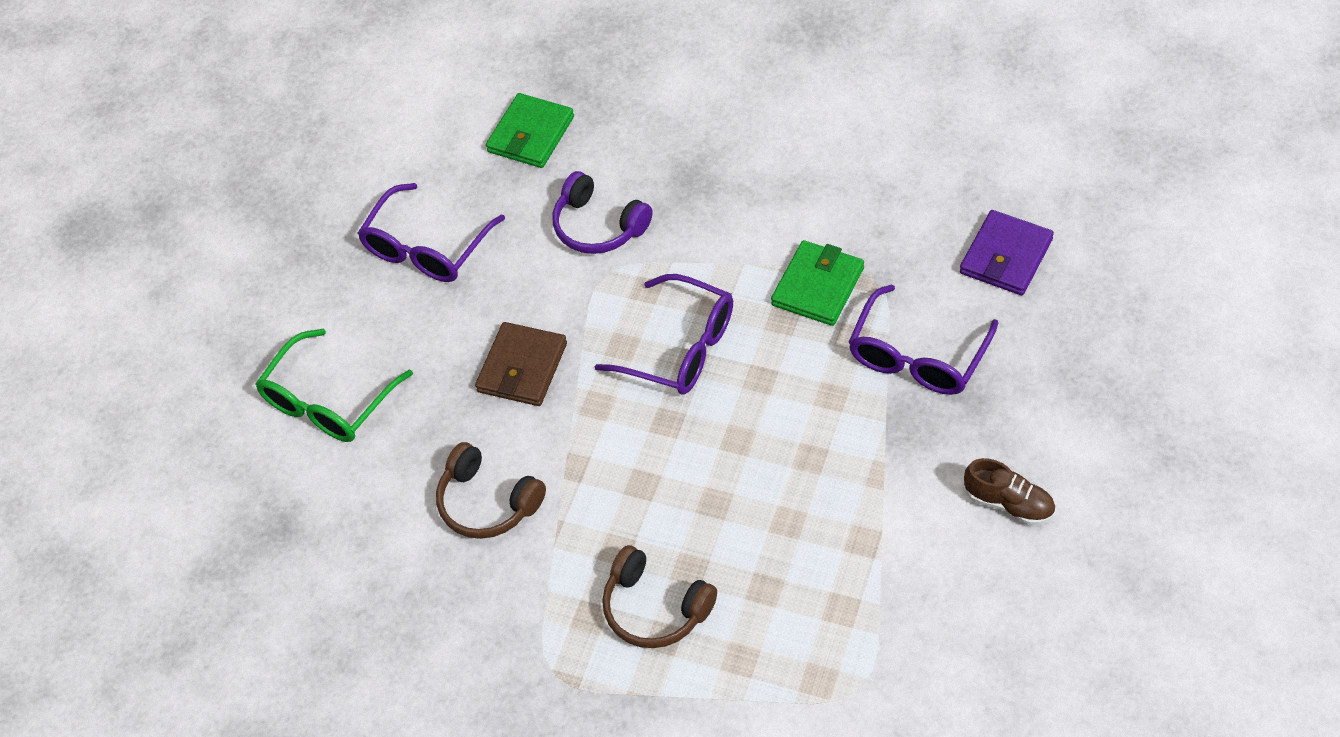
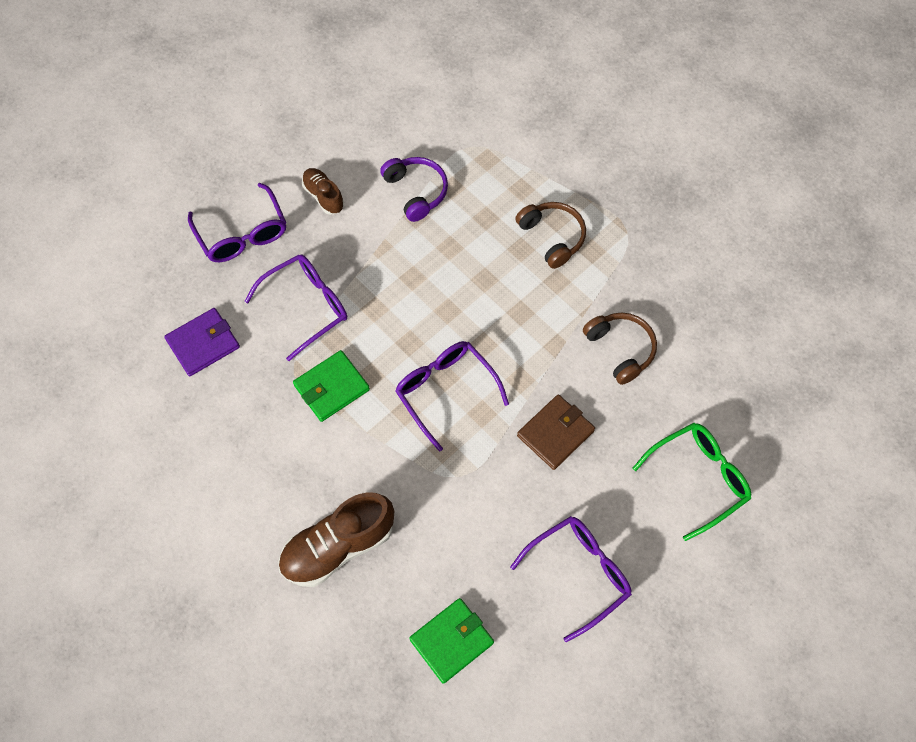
camera: 160 degrees left, 10 degrees up
(598, 226) = (446, 521): purple headphones -> purple headphones (416, 191)
(699, 151) = (338, 547): none -> brown shoe
(1072, 399) = (242, 234): none -> purple glasses

